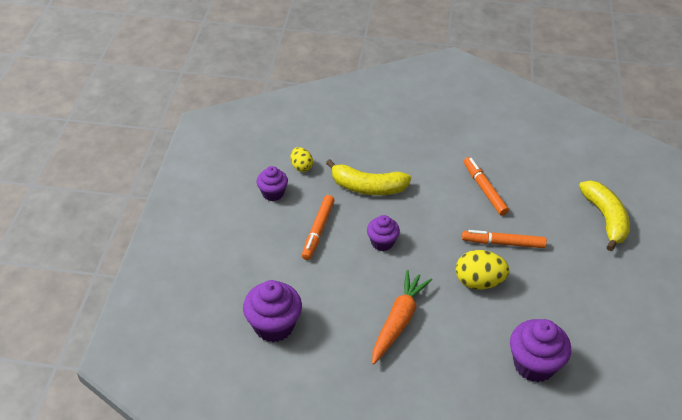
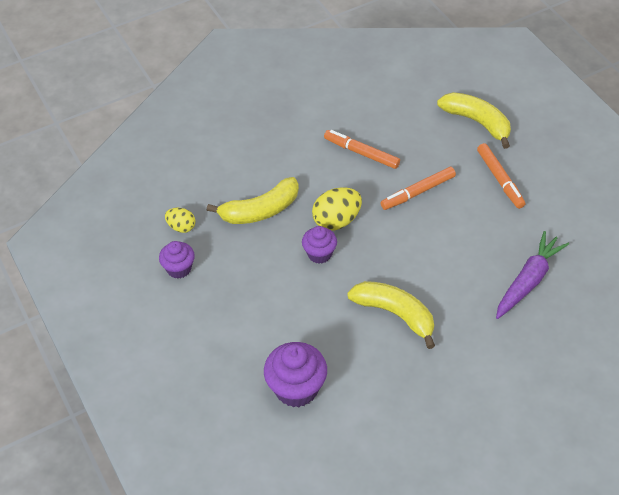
camera: 35 degrees left, 5 degrees up
(318, 231) = (254, 278): orange marker -> orange marker (500, 179)
(398, 321) = (395, 314): orange carrot -> yellow banana
(479, 282) = (428, 238): yellow egg -> yellow egg (336, 221)
(534, 364) = (528, 280): purple cupcake -> purple carrot

